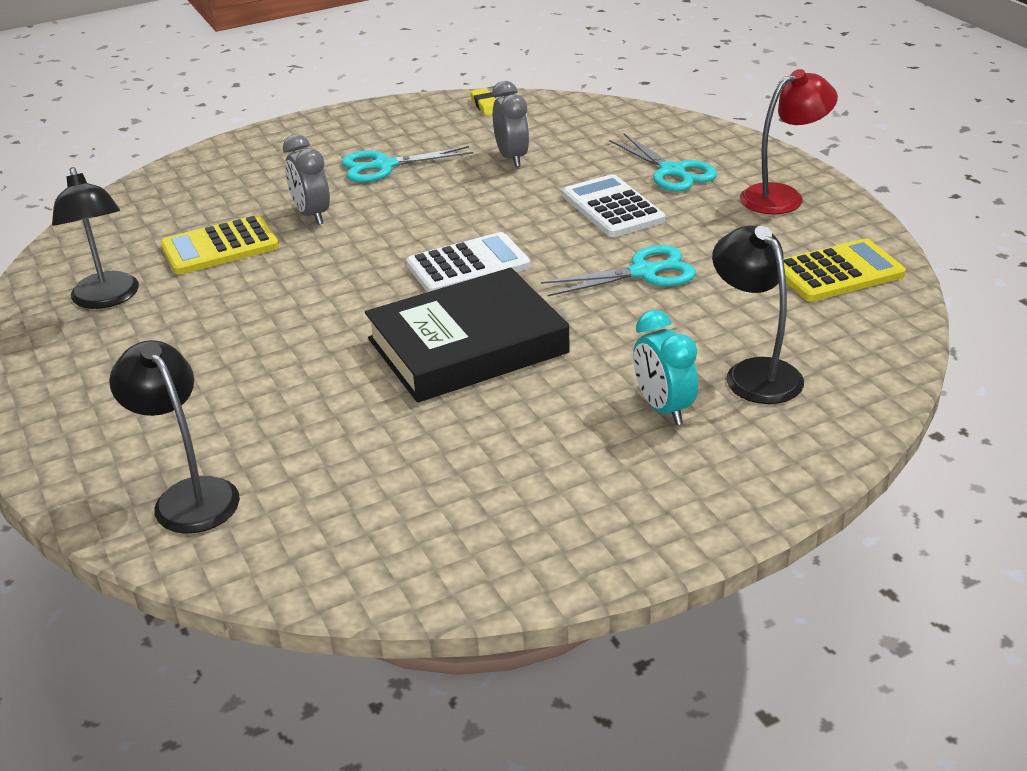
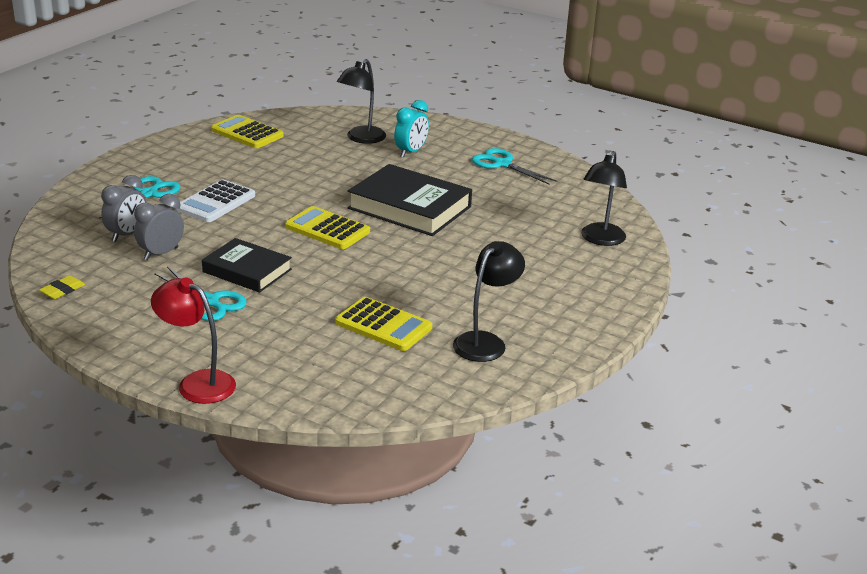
camera: 125 degrees left, 5 degrees down
(312, 215) = (308, 305): grey clock -> grey clock (126, 234)
(423, 196) = (247, 270): none -> black book
(468, 266) = (327, 229): white calculator -> yellow calculator
(643, 272) = (290, 179): turquoise scissors -> turquoise scissors (502, 164)
(782, 196) = (163, 157): red lamp -> red lamp (197, 383)

